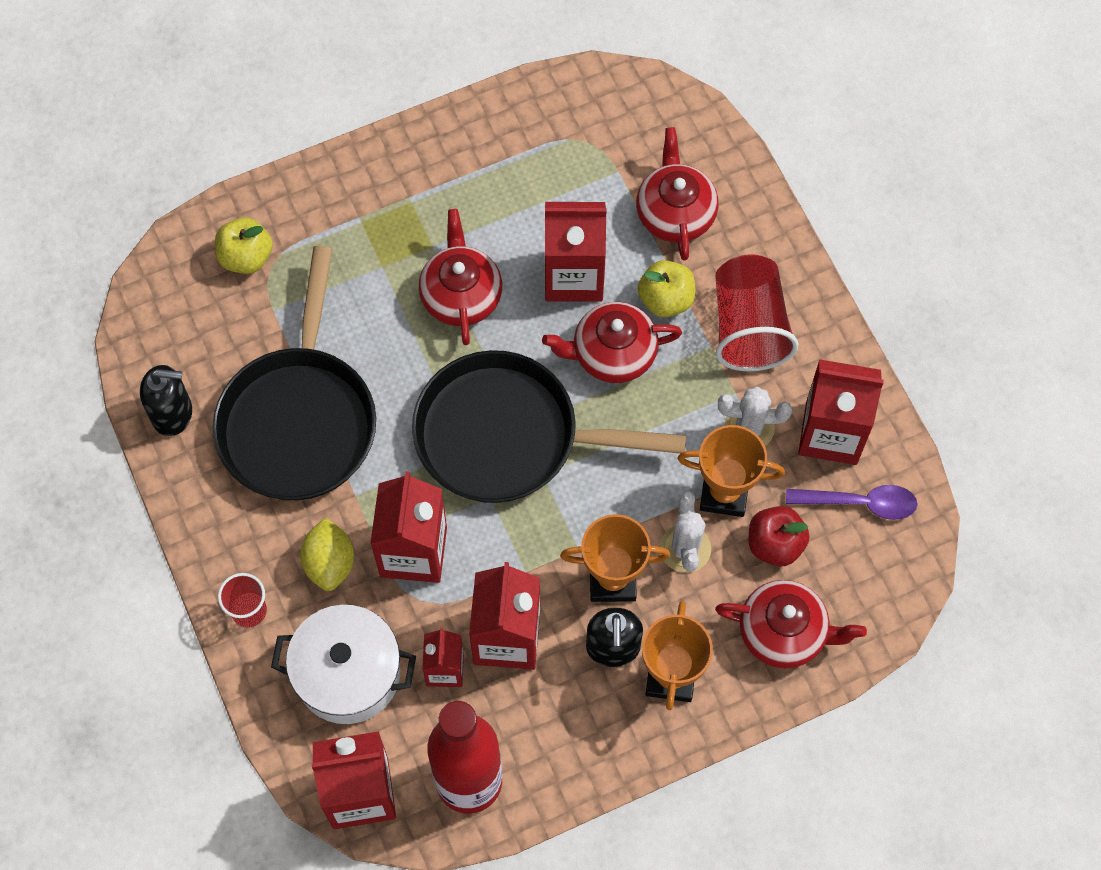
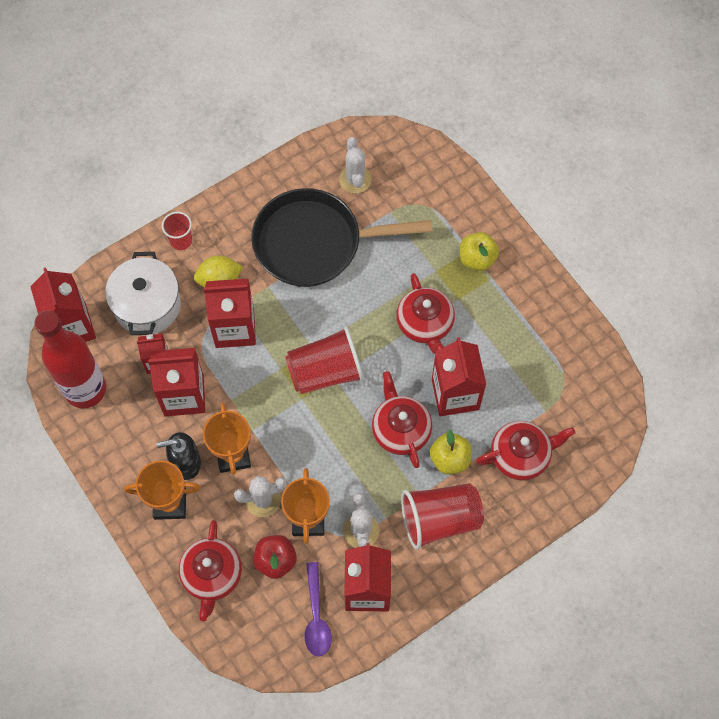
camera: 80 degrees right, 0 degrees up
(173, 413) = (305, 170): black soap dispenser -> none
(207, 347) = (355, 179): none -> white cactus
(246, 257) = (424, 188): yellow apple -> yellow apple (477, 259)
(461, 294) = (425, 324): red teapot -> red teapot turned 90 degrees clockwise
(508, 436) = (326, 372): black pan -> red cup

